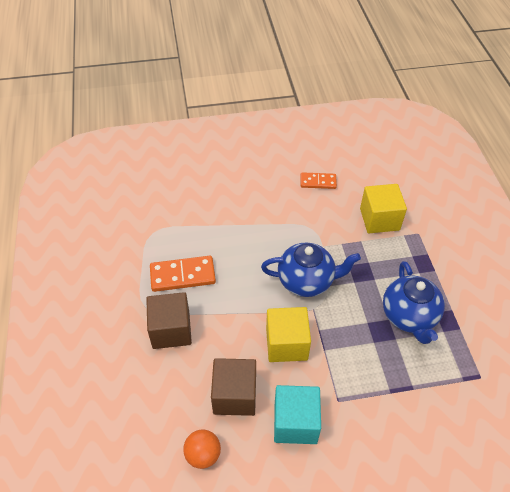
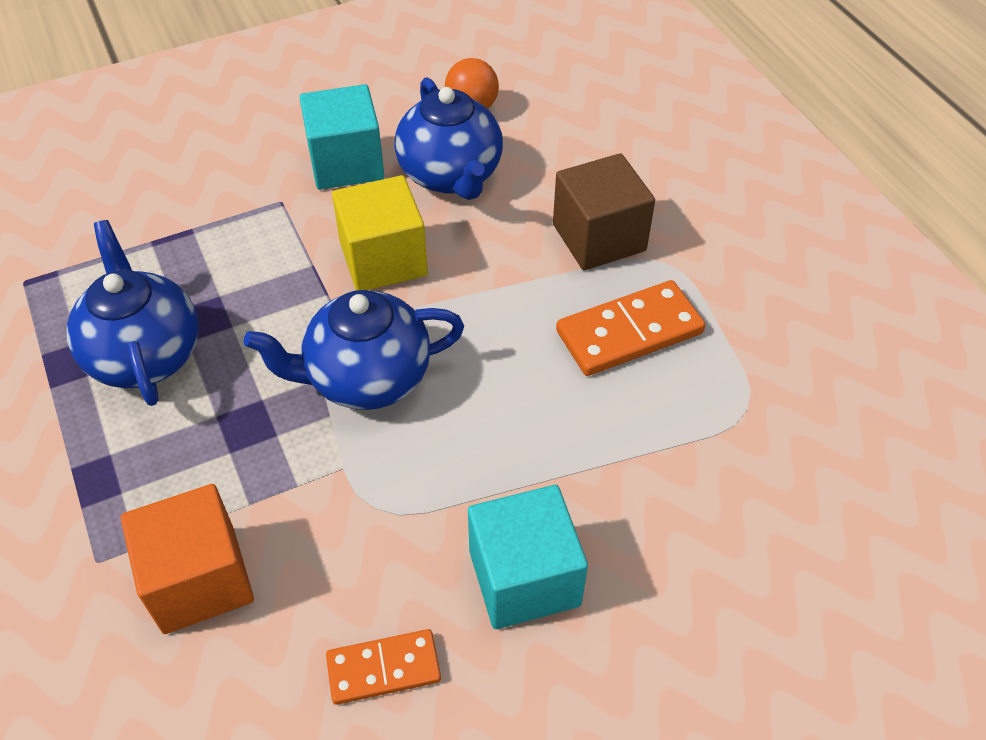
camera: 165 degrees right, 0 degrees up
(234, 395) = (451, 175): brown cube -> blue teapot
(264, 196) = (524, 578): none -> turquoise cube
(379, 219) = (199, 579): yellow cube -> orange cube

